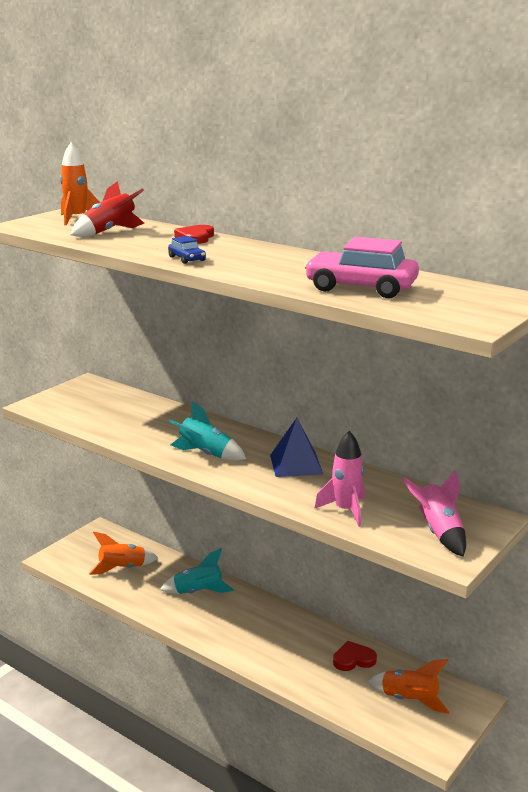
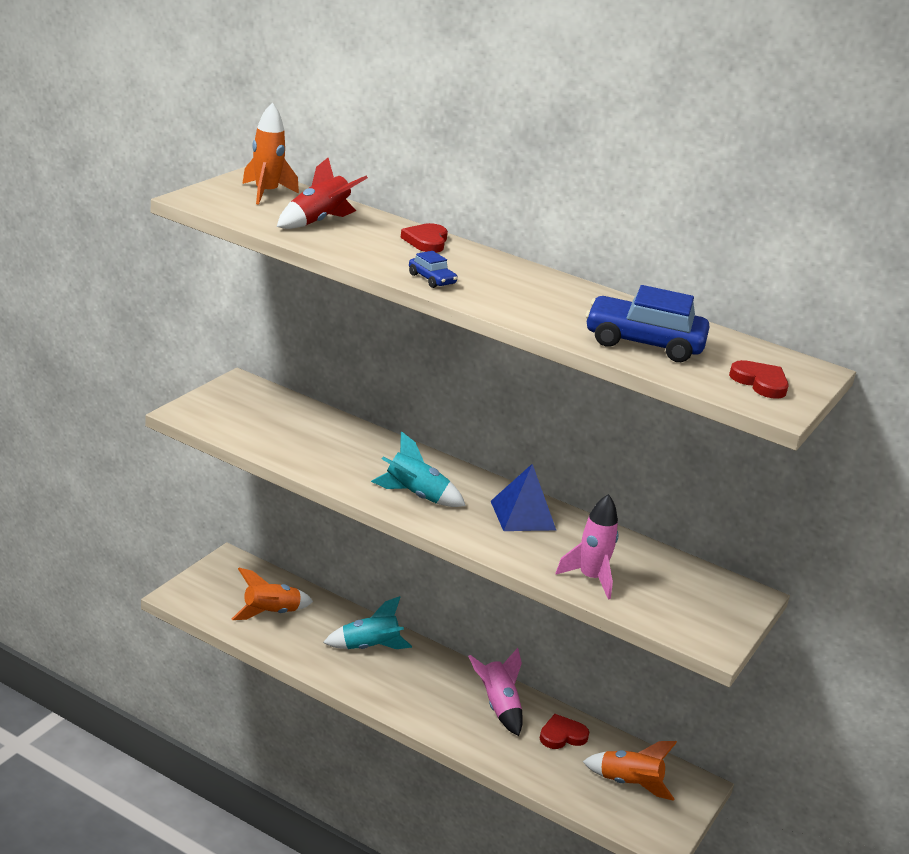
camera: 10 degrees left, 5 degrees up
(361, 287) = (643, 343): pink car -> blue car
(439, 532) = (695, 610): pink rocket -> pink rocket (498, 706)
(463, 308) = (760, 382): none -> red heart

